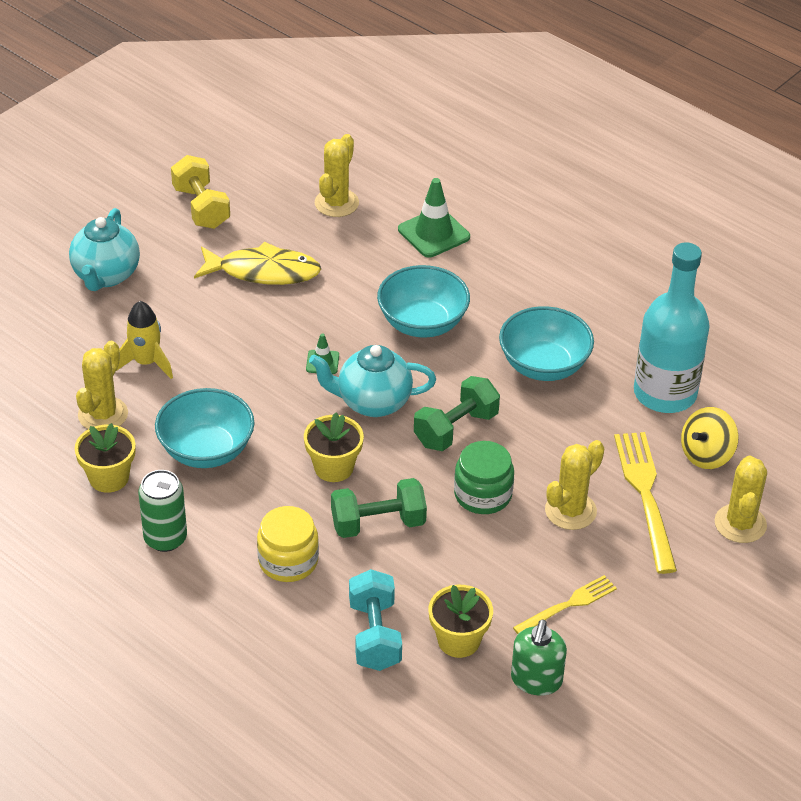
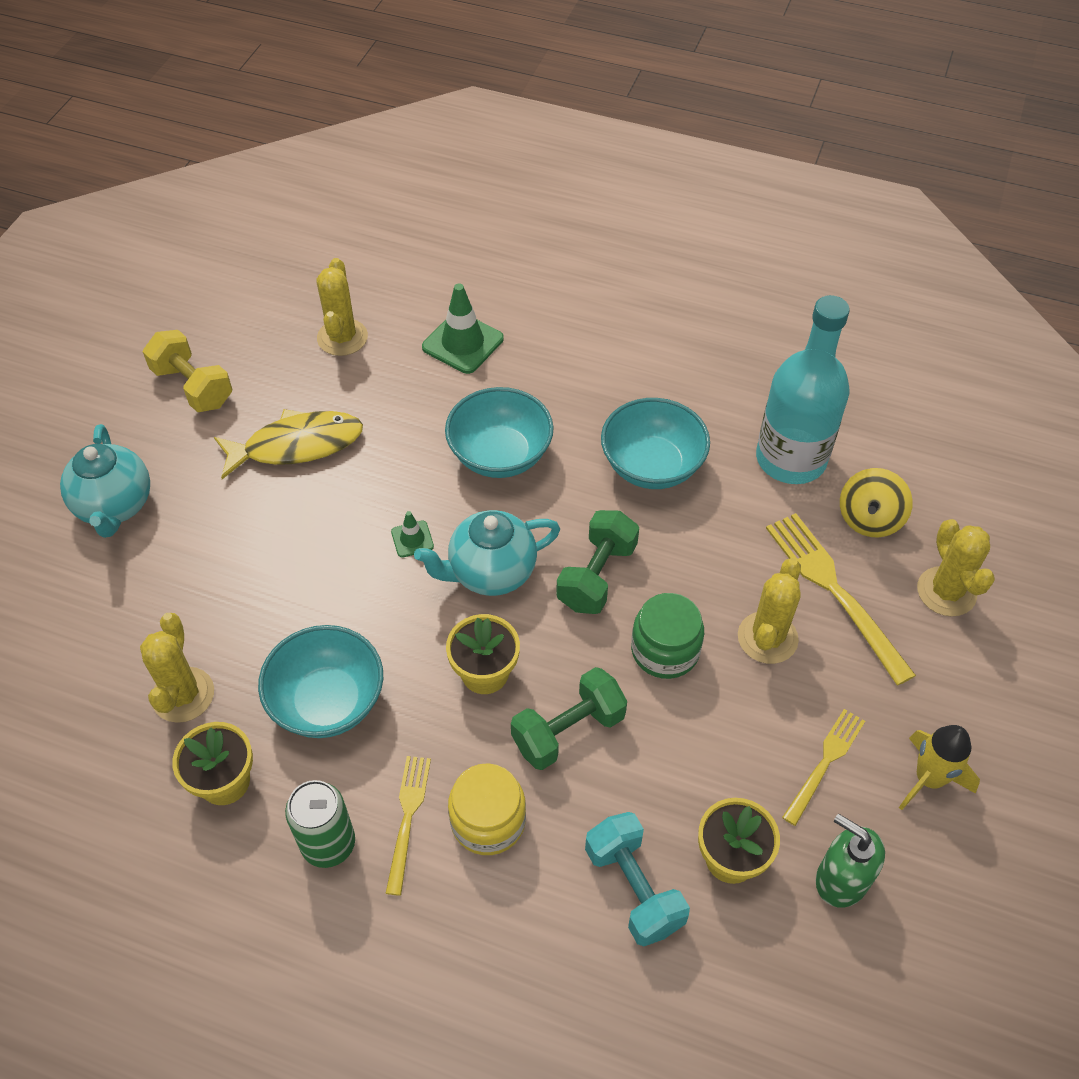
camera: 20 degrees left, 10 degrees up
(146, 363) = (208, 606): yellow rocket -> yellow rocket (928, 779)
(230, 540) = (408, 816): none -> yellow fork
(536, 680) = (841, 879): green soap dispenser -> green soap dispenser turned 135 degrees clockwise

